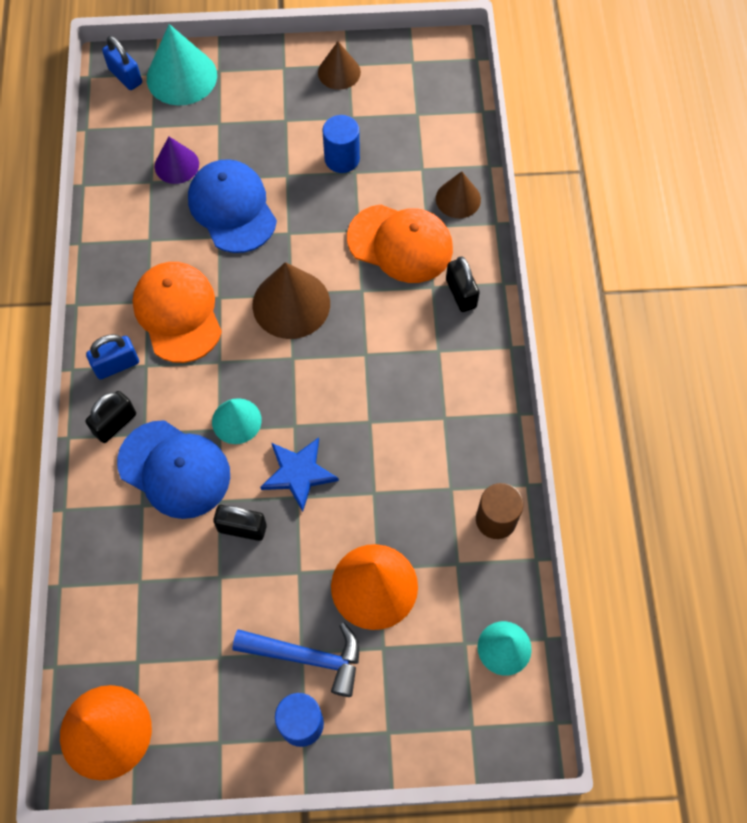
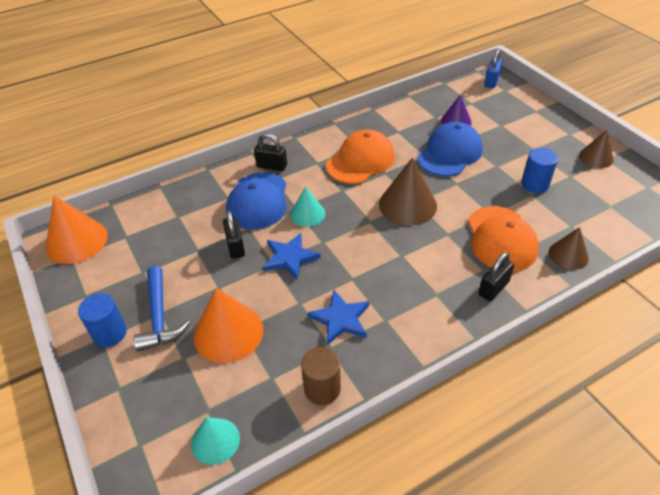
camera: 65 degrees right, 20 degrees down
(116, 365) = (309, 152): blue padlock -> none
(181, 76) = (515, 100): turquoise cone -> none
(419, 460) = (340, 319): none -> blue star

